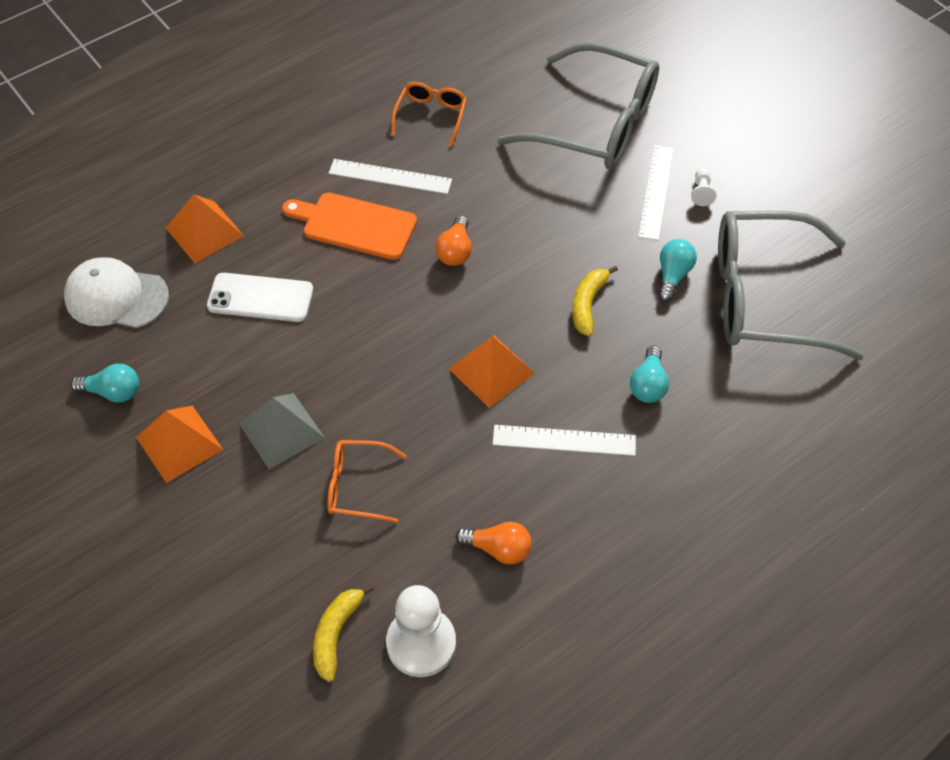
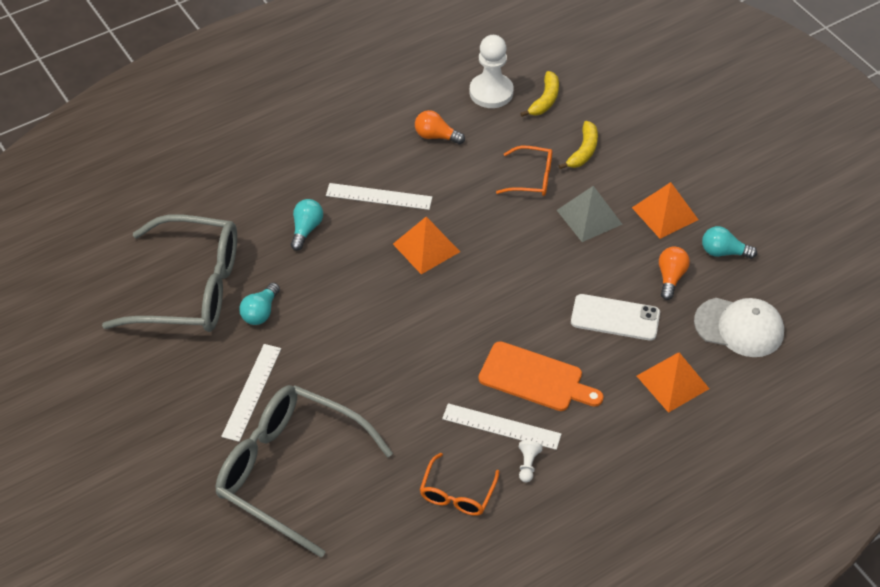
camera: 175 degrees left, 5 degrees down
(455, 251) = (445, 347): orange light bulb -> orange light bulb (670, 277)
(588, 304) = (339, 293): yellow banana -> yellow banana (583, 151)
(701, 192) = (209, 388): white pawn -> white pawn (528, 465)

